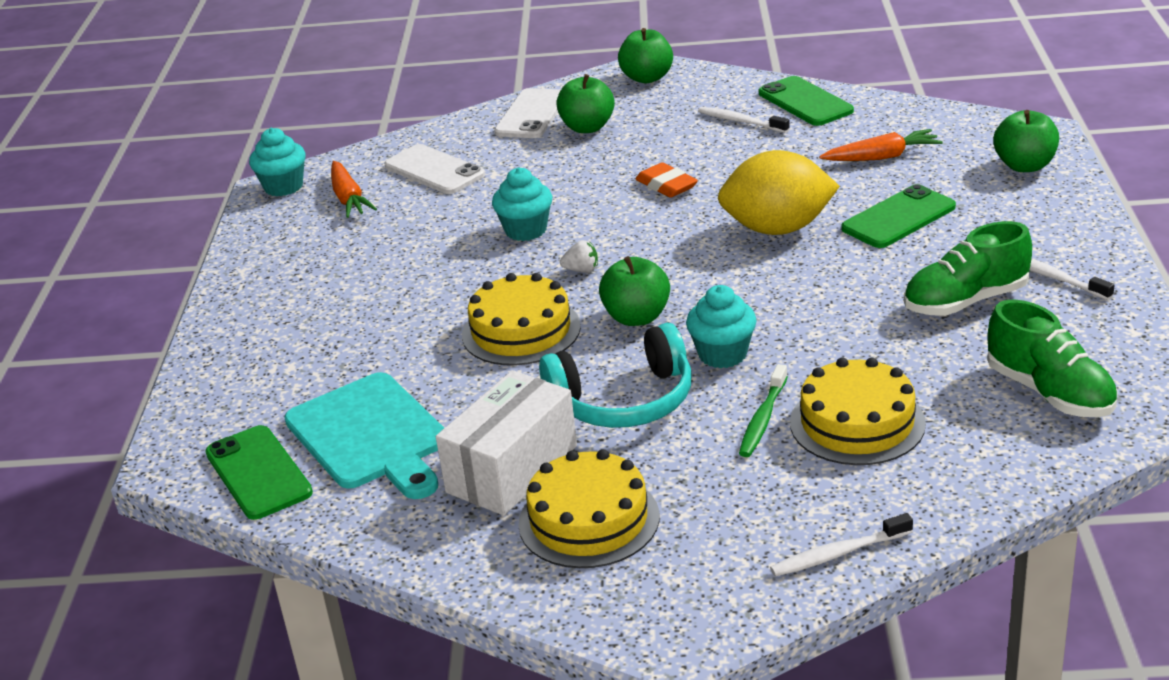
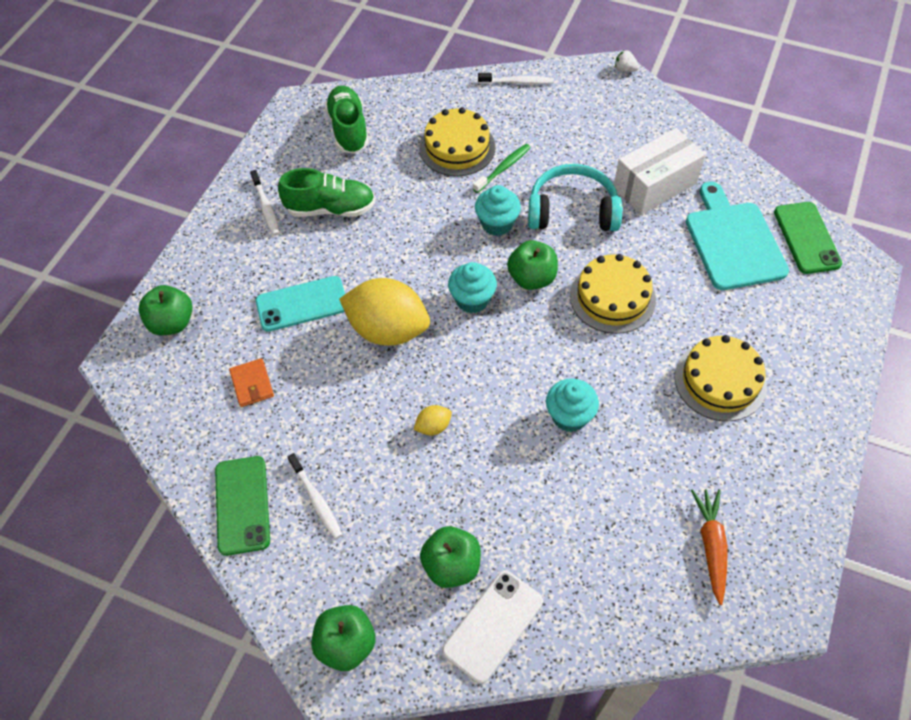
camera: 160 degrees left, 25 degrees up
(283, 187) = (774, 603): turquoise cupcake -> turquoise cupcake (472, 300)
(434, 170) = (620, 558): white phone -> none
(582, 270) = (547, 344): white strawberry -> white strawberry (625, 69)
(589, 520) = (625, 140): yellow cake -> yellow cake (720, 381)
(666, 185) = (433, 426): orange eraser -> yellow lemon
(882, 157) = (252, 384): orange carrot -> orange wallet
(898, 218) = (302, 304): green phone -> turquoise phone

